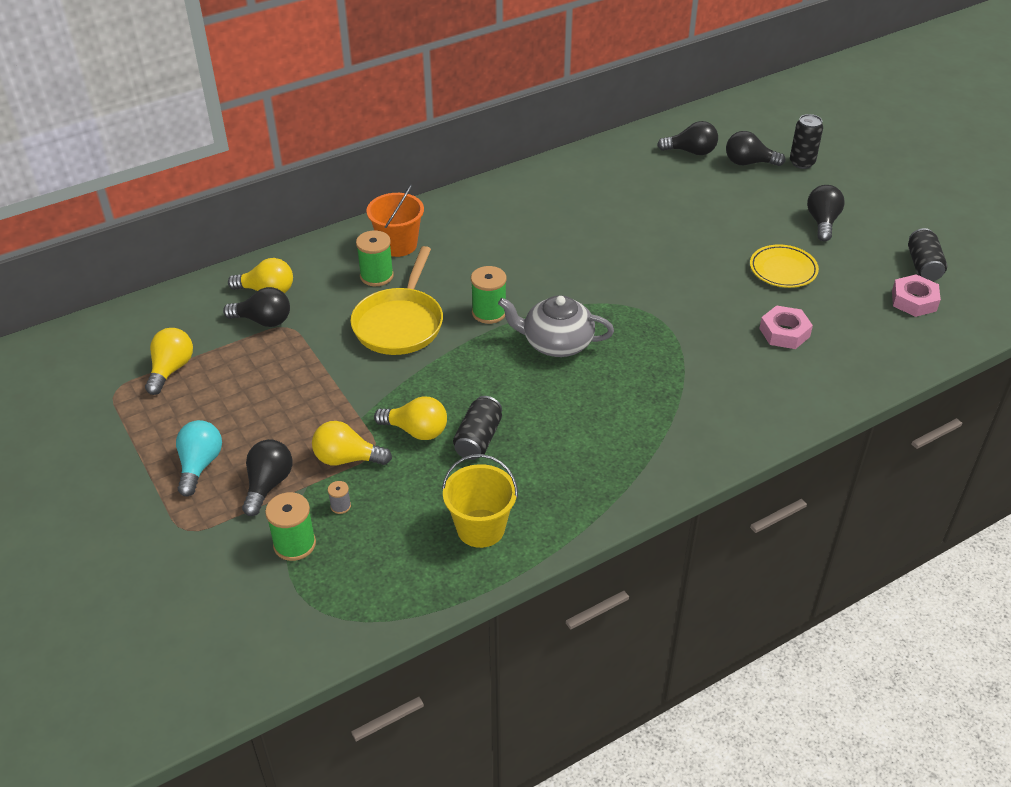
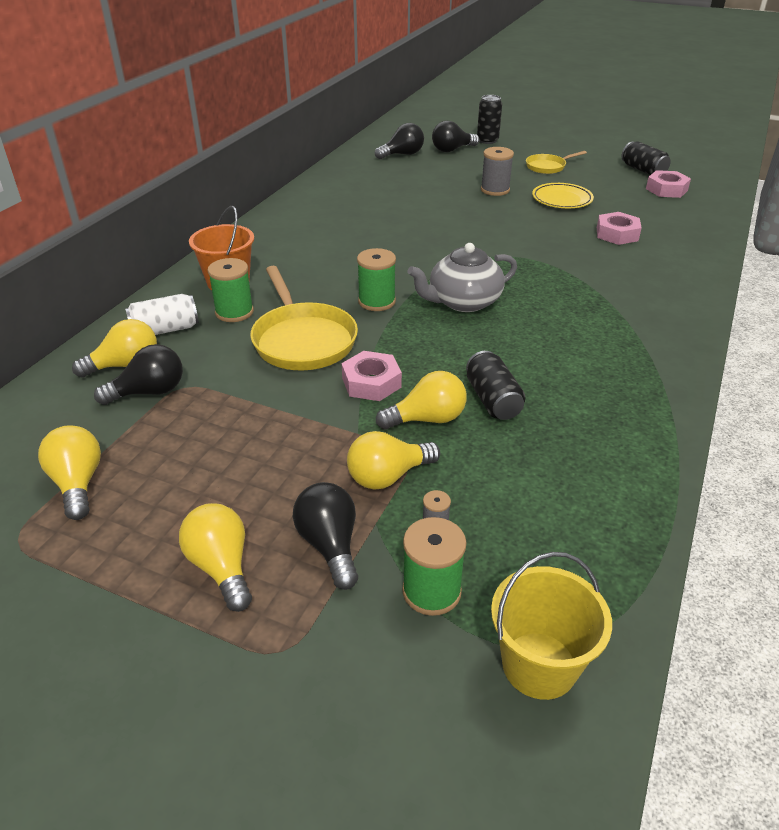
camera: 35 degrees left, 5 degrees down
(200, 465) = (221, 567): turquoise light bulb -> yellow light bulb
(317, 271) = (165, 330): none -> white can
(410, 383) = (371, 382): none -> pink nut
(480, 528) = (593, 473): yellow bucket -> yellow bucket (539, 665)
(730, 232) = (495, 190): none -> grey spool
(822, 222) = (548, 167): black light bulb -> yellow pan

